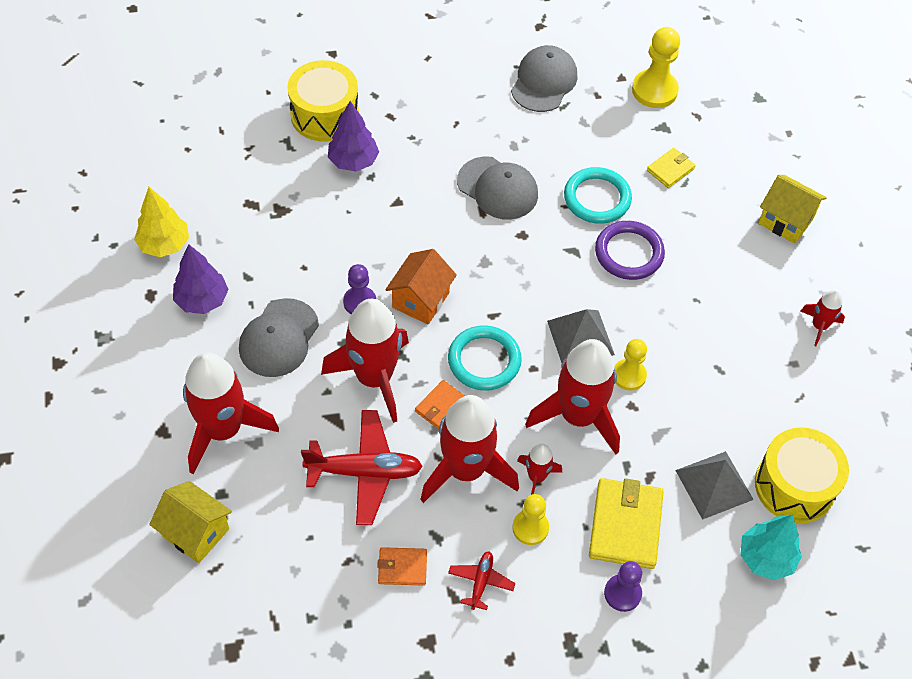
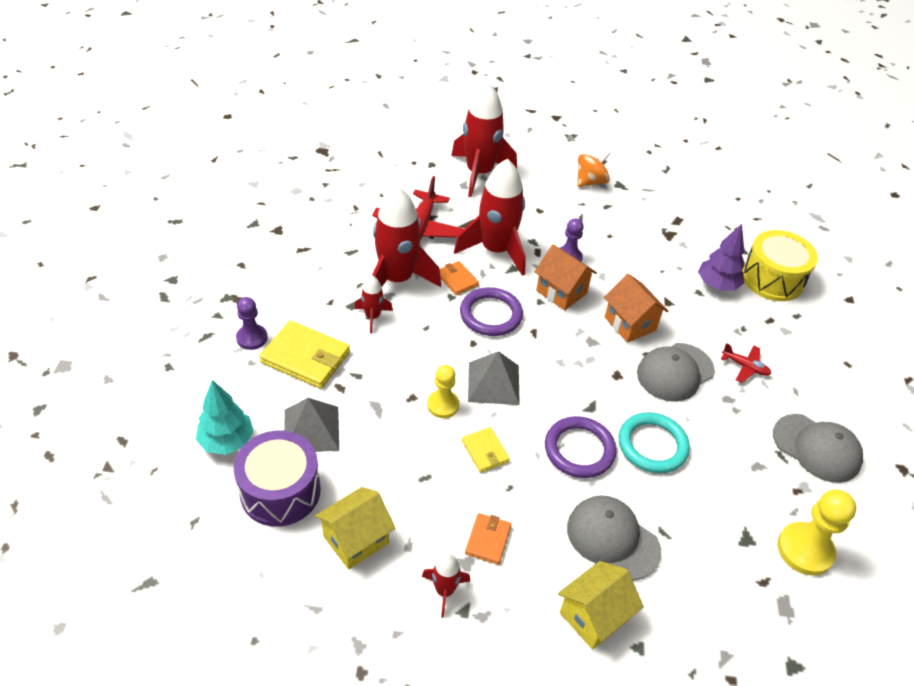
camera: 105 degrees right, 10 degrees down
(164, 244) = (645, 173): yellow tree -> none
(196, 532) = (409, 150): yellow house -> yellow house (356, 540)
(202, 300) = (590, 182): purple tree -> orange spinning top
(279, 338) = (547, 211): grey cap -> grey cap (612, 539)
(402, 567) = (337, 230): orange wallet -> orange wallet (488, 540)
(445, 232) = (630, 324): none -> orange house
(481, 582) = (305, 265): red plane -> red plane (745, 367)
(484, 360) = (491, 314): turquoise ring -> purple ring
(530, 528) = (332, 301): yellow pawn -> none
(578, 416) = (416, 358): red rocket -> none
(670, 169) = (684, 524): yellow wallet -> yellow wallet (485, 451)
(794, 486) = (280, 491): yellow drum -> purple drum

